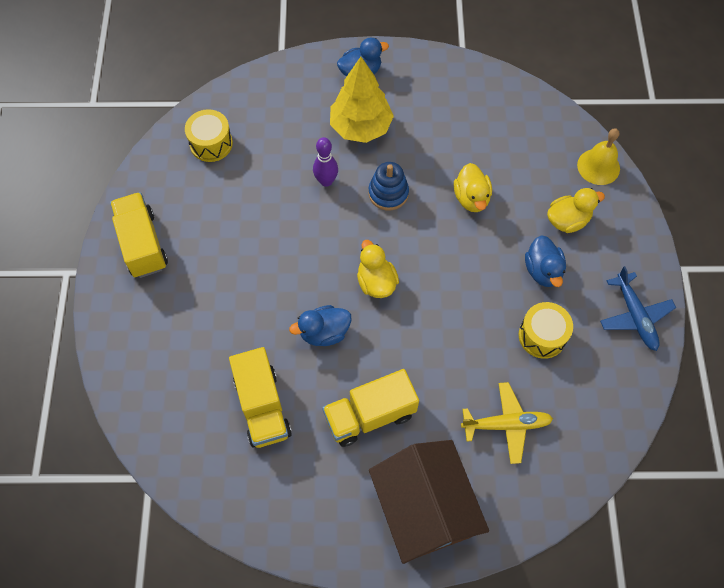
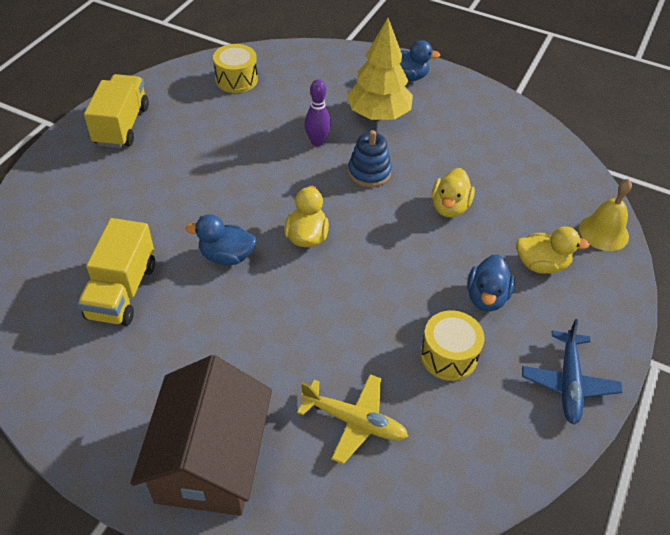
camera: 25 degrees right, 15 degrees down
(370, 415) = (217, 346): yellow truck -> none

